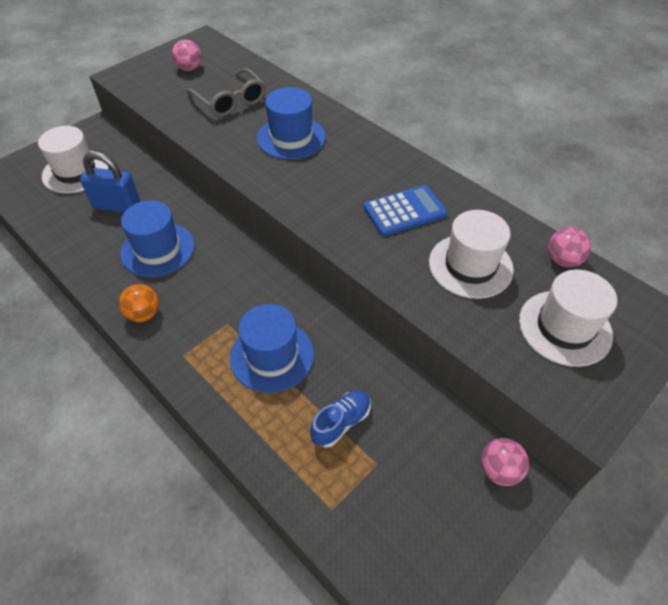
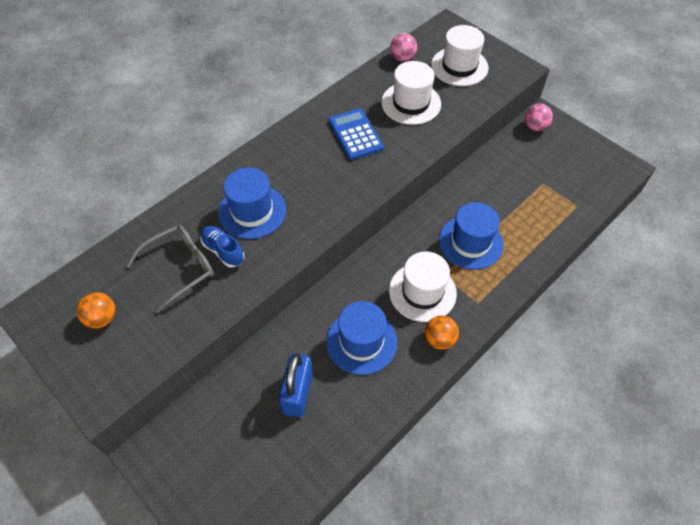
camera: 90 degrees left, 5 degrees up
(75, 172) = (235, 455): white hat -> white hat (422, 292)
(189, 68) = (102, 318): pink ball -> orange ball
(341, 423) = (518, 200): blue shoe -> blue shoe (223, 251)

